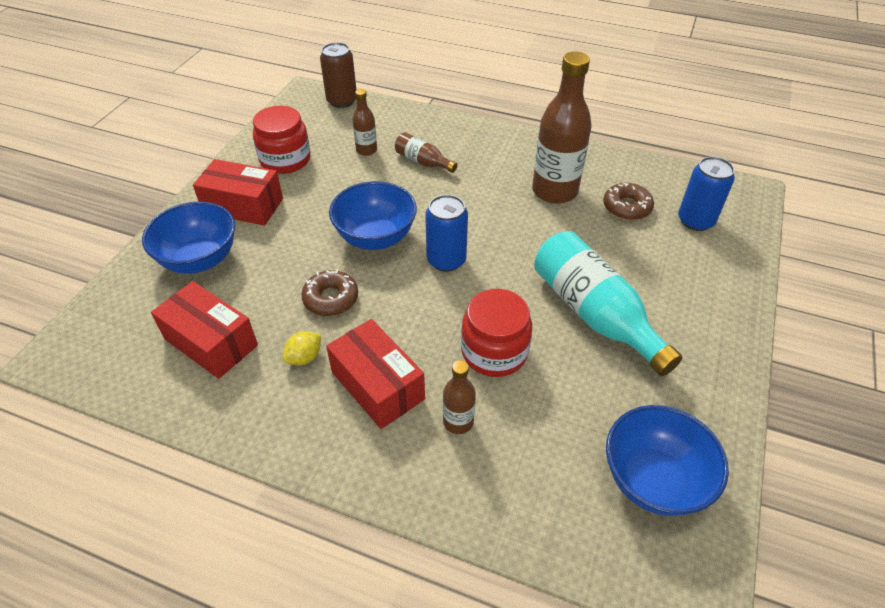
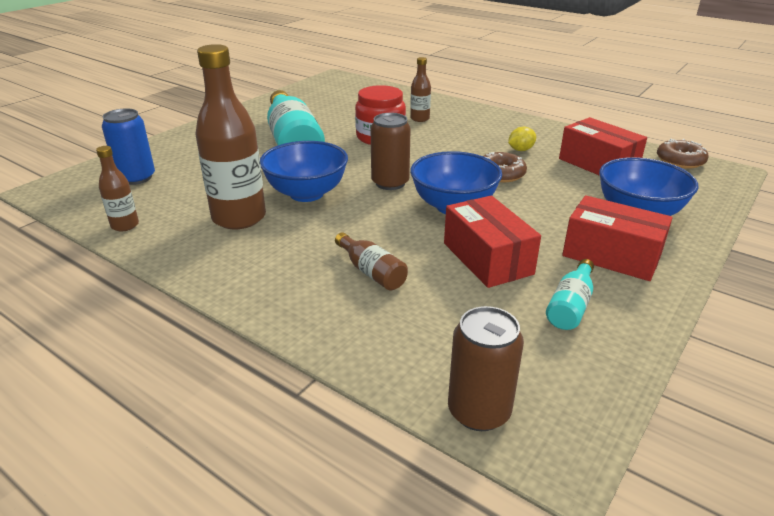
camera: 165 degrees left, 15 degrees down
(285, 160) = (570, 306): red jar -> turquoise bottle
(366, 150) = (446, 301): brown bottle -> brown bottle (125, 225)
(377, 385) = (468, 134): red box -> red box (487, 258)
(446, 260) = (390, 183): blue can -> brown can
(626, 207) = (183, 195): brown donut -> brown donut (680, 161)
(653, 480) = (325, 96): blue bowl -> blue bowl (306, 193)

